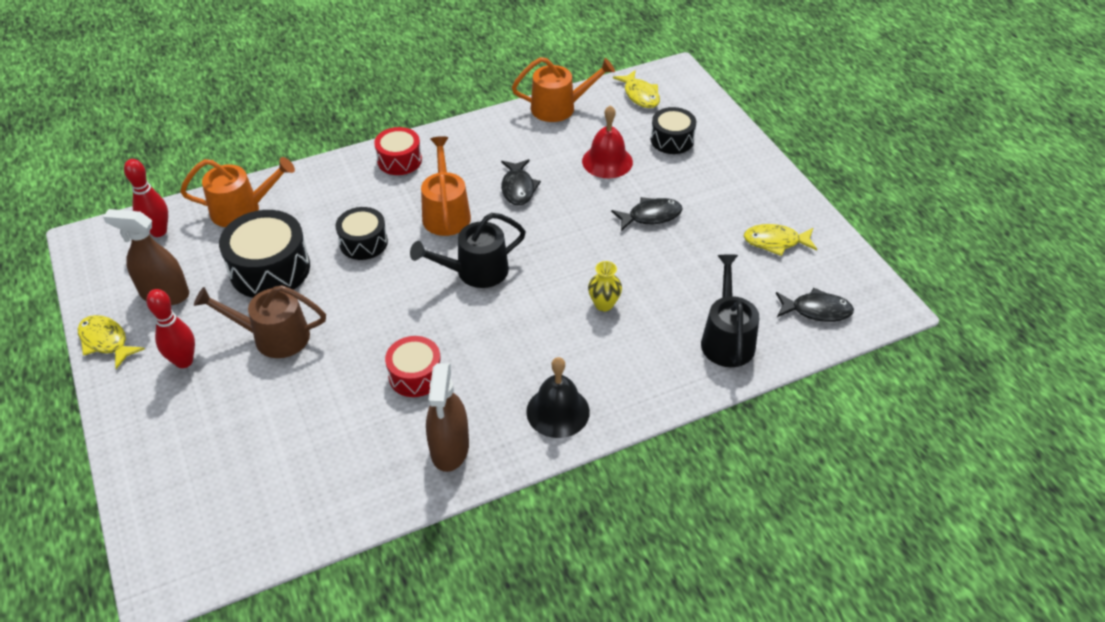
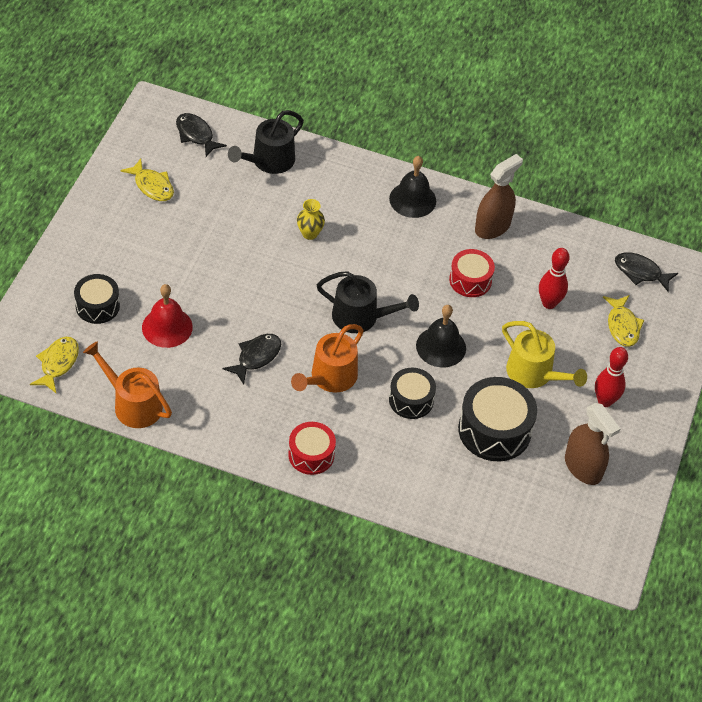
camera: 140 degrees left, 5 degrees up
(106, 341) = (647, 458): yellow fish -> yellow fish (622, 326)
(159, 231) = (549, 533): red bowling pin -> red bowling pin (549, 303)
(242, 210) = (472, 504): orange watering can -> none
(274, 337) = (534, 374): brown watering can -> yellow watering can
(381, 298) = (441, 347): none -> black bell
(651, 216) = (200, 263): black fish -> black fish (640, 272)

